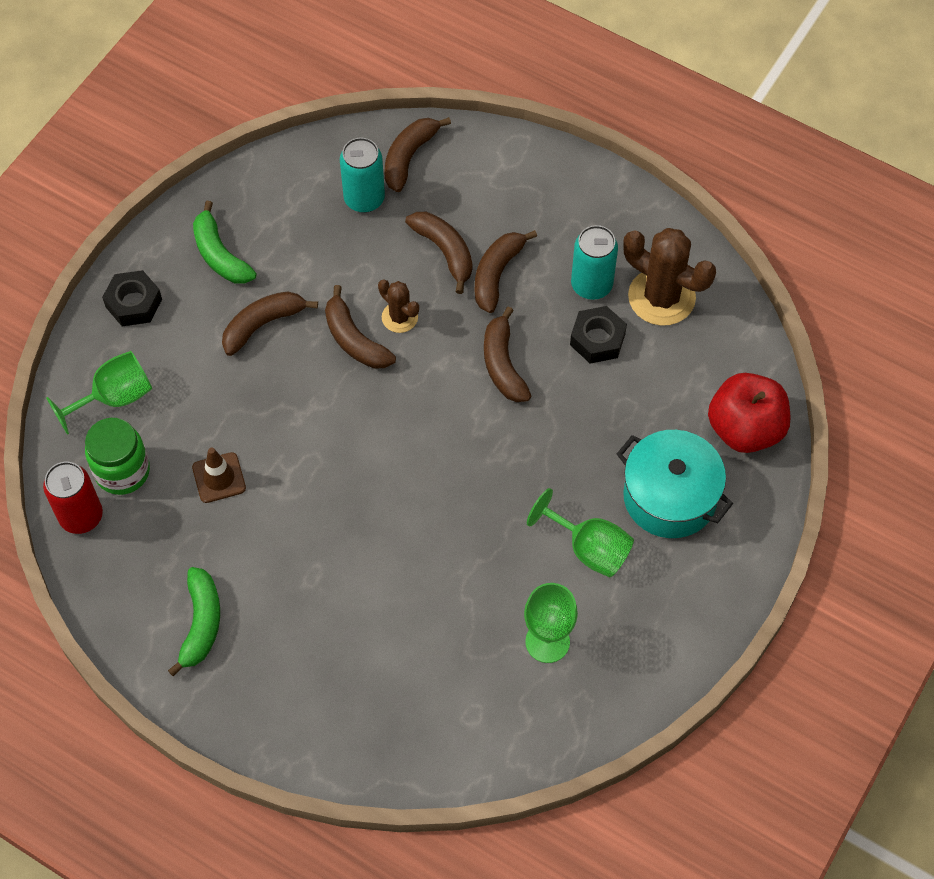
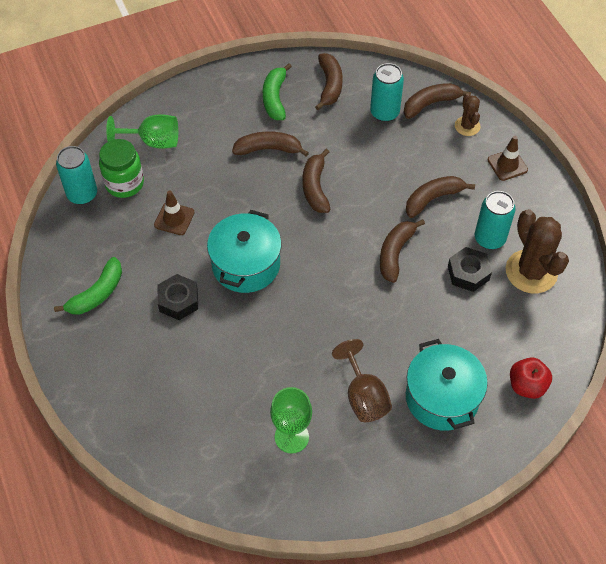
camera: 35 degrees right, 5 degrees down
(81, 516) = (82, 194): red can -> turquoise can
(134, 303) = (205, 97): black nut -> black nut (178, 300)
(347, 481) = (246, 265): none -> turquoise pot
(399, 317) = (353, 190): brown cactus -> brown cactus (467, 126)
(445, 251) = (410, 168): brown banana -> brown banana (329, 85)
(548, 184) = (507, 165): none -> brown traffic cone
(589, 548) = (363, 396): green goblet -> brown goblet
(745, 428) = (527, 386): red apple -> red apple, size x0.64

